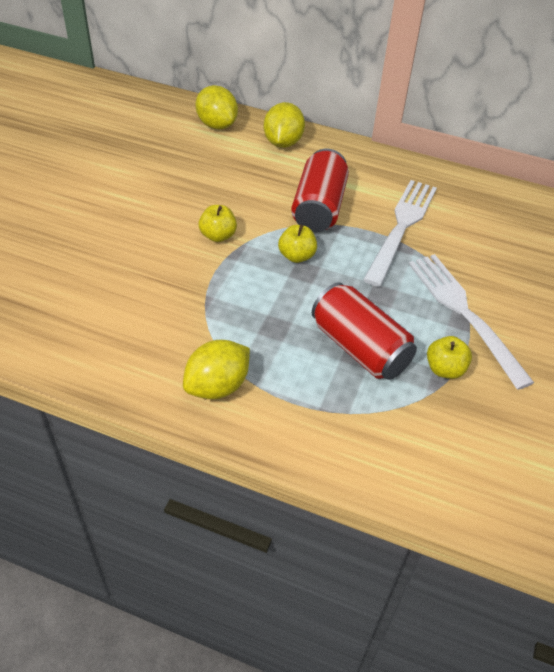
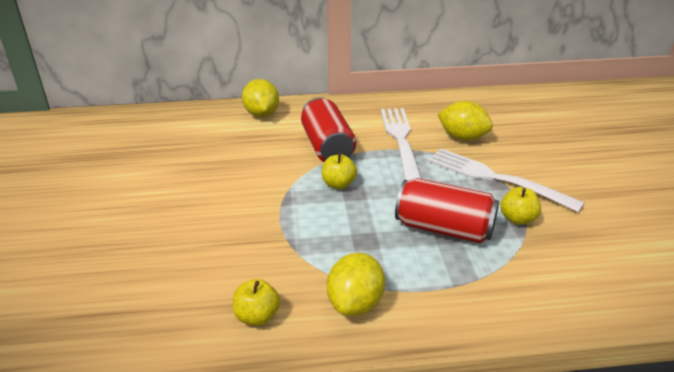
camera: 25 degrees left, 15 degrees down
(217, 125) = (196, 118): yellow lemon -> yellow lemon (463, 137)
(218, 235) = (261, 192): yellow apple -> yellow apple (257, 316)

